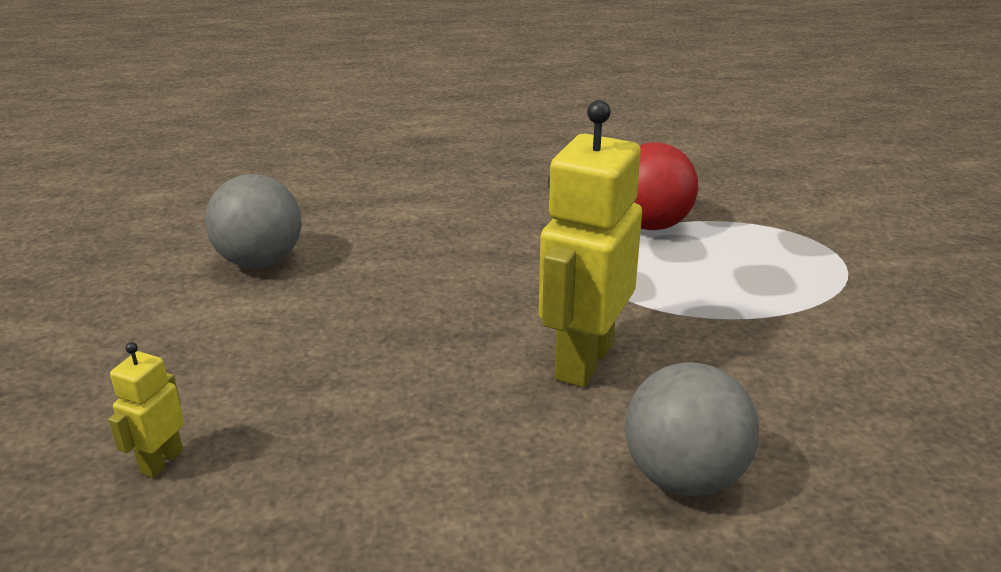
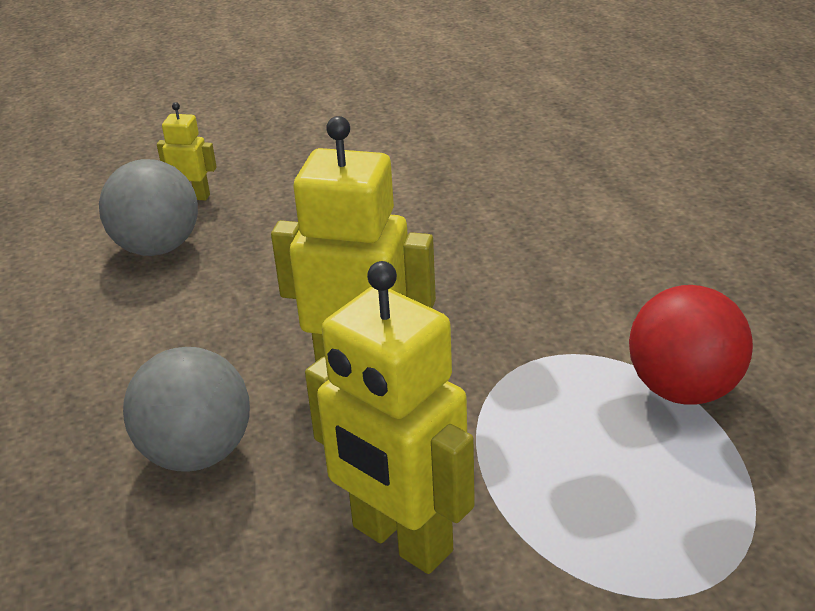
camera: 80 degrees right, 5 degrees up
(260, 261) = (465, 160): grey ball -> grey ball (157, 247)
(802, 364) = (401, 540): none -> yellow robot

